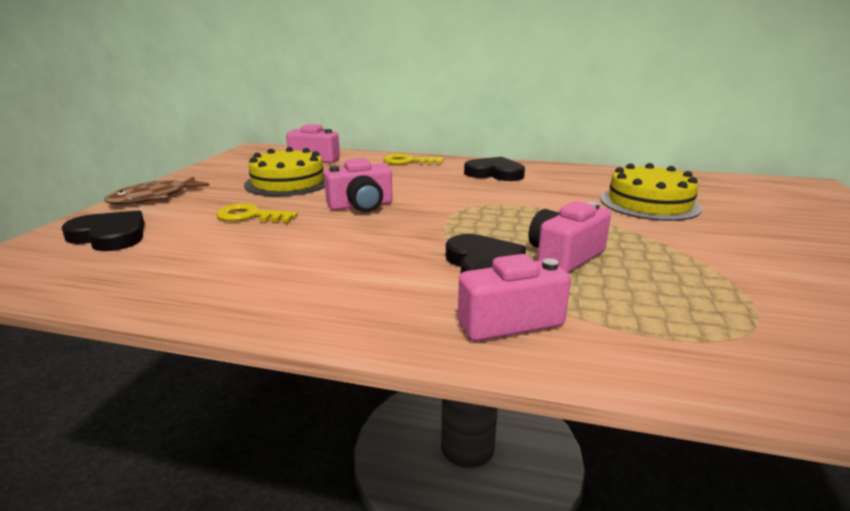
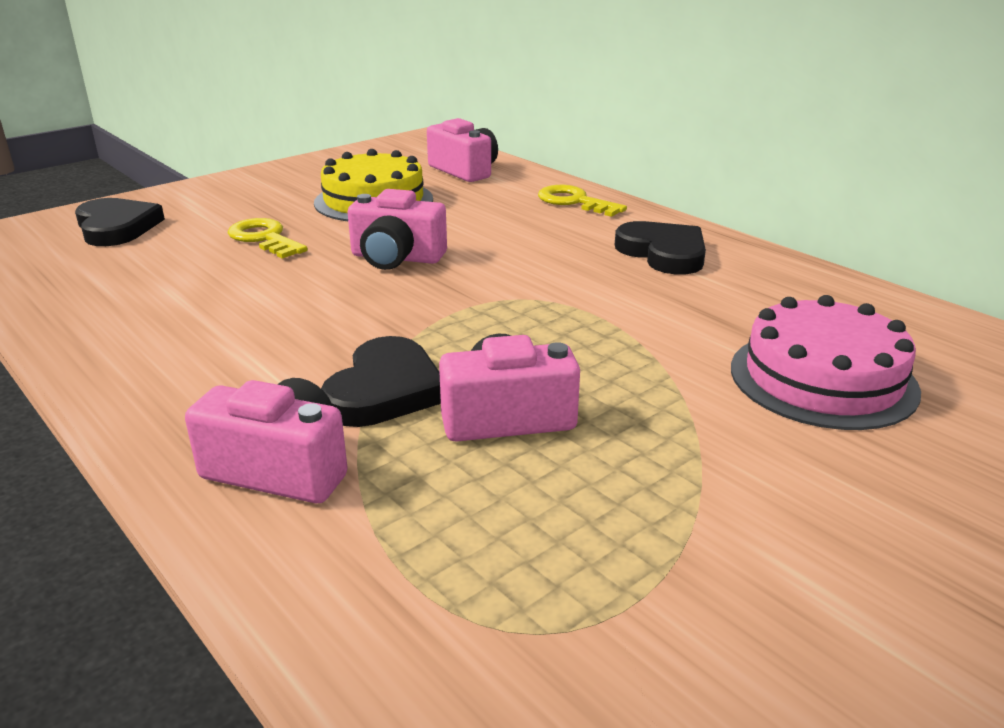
camera: 35 degrees right, 5 degrees up
(154, 197) = (218, 188): brown fish -> none
(649, 203) = (822, 378): yellow cake -> pink cake

